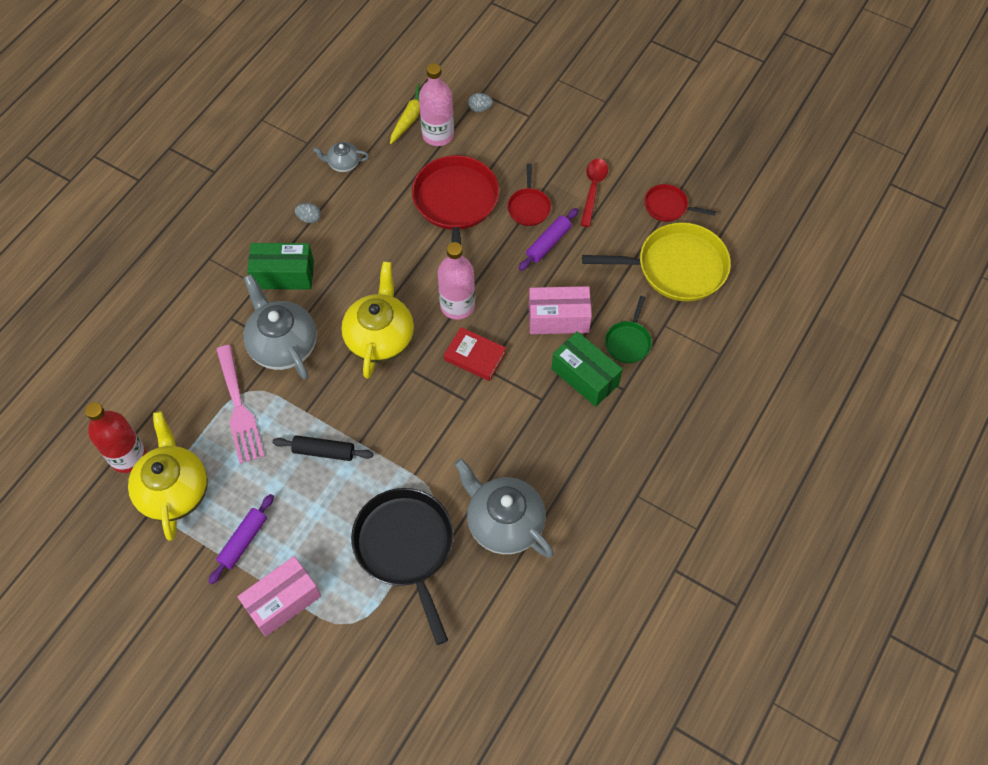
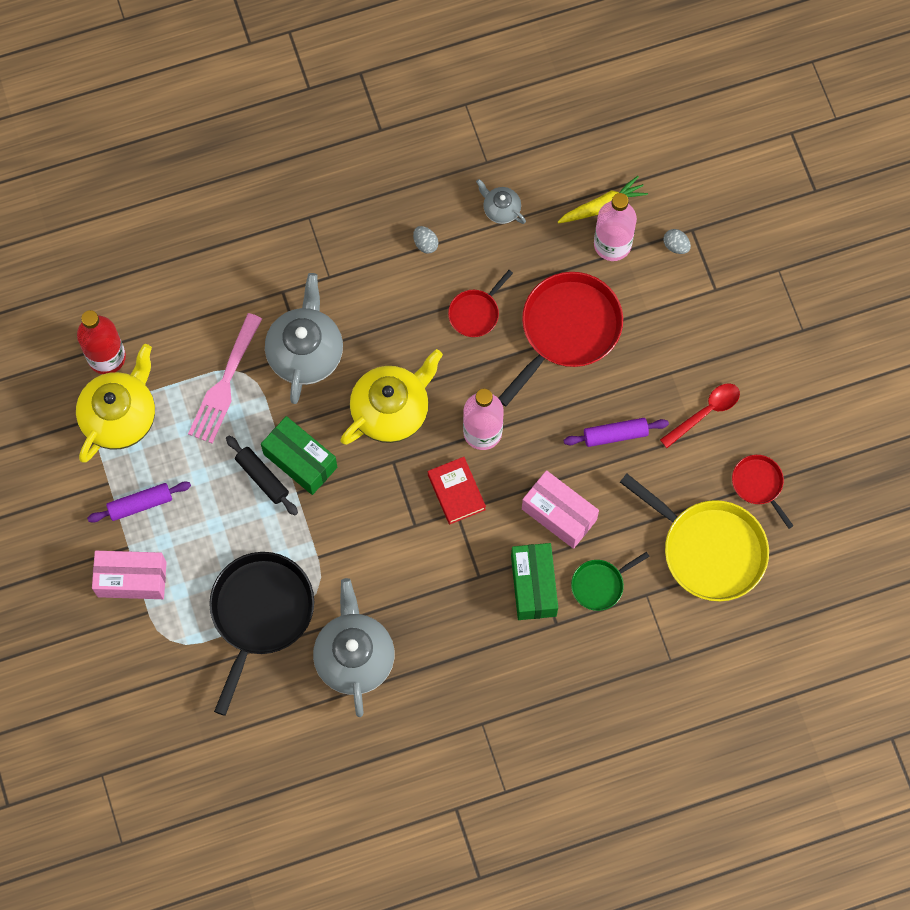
camera: 40 degrees right, 10 degrees up
(283, 275) = (359, 284): green box -> green box (300, 461)
(529, 207) = (630, 385): red pan -> red pan (475, 313)

